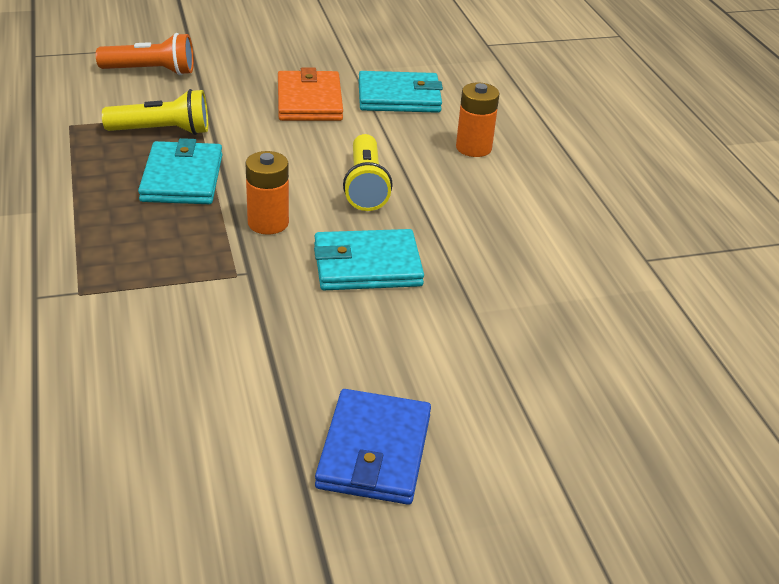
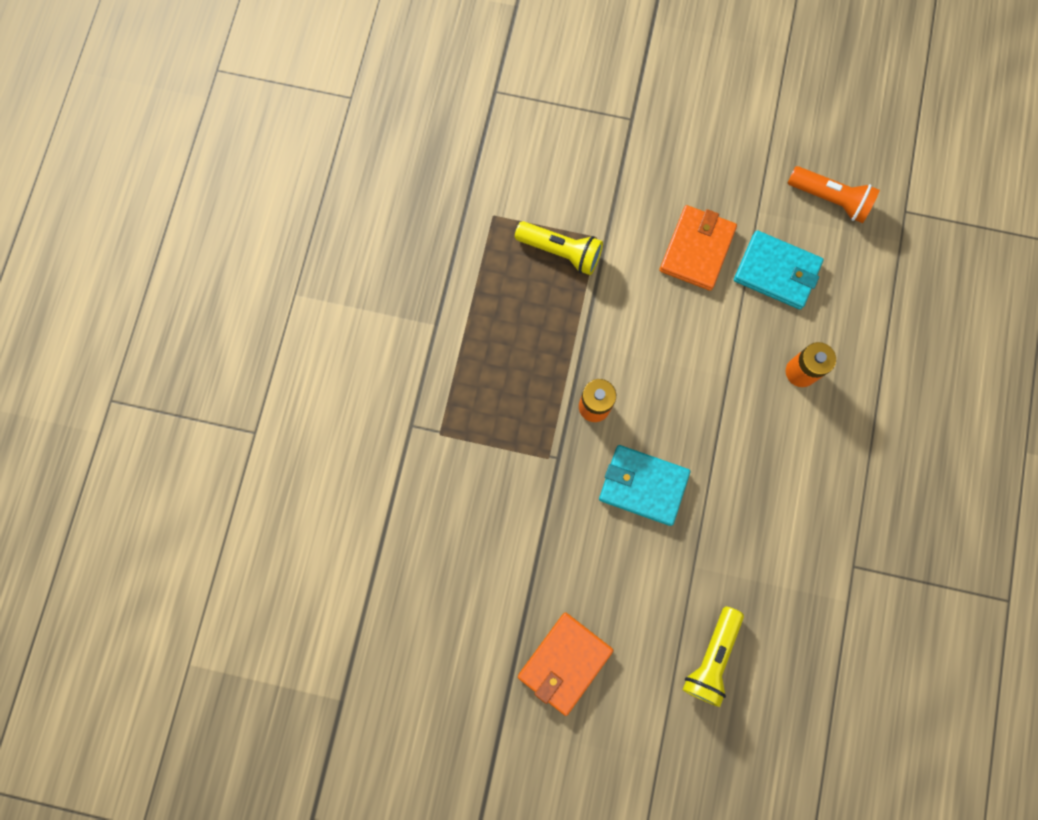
camera: 30 degrees right, 40 degrees up
(151, 71) = (583, 153): orange flashlight -> orange flashlight (830, 199)
(182, 178) = (553, 324): turquoise wallet -> none
(365, 186) = (687, 390): yellow flashlight -> yellow flashlight (711, 657)
(374, 451) = (564, 663): blue wallet -> orange wallet

